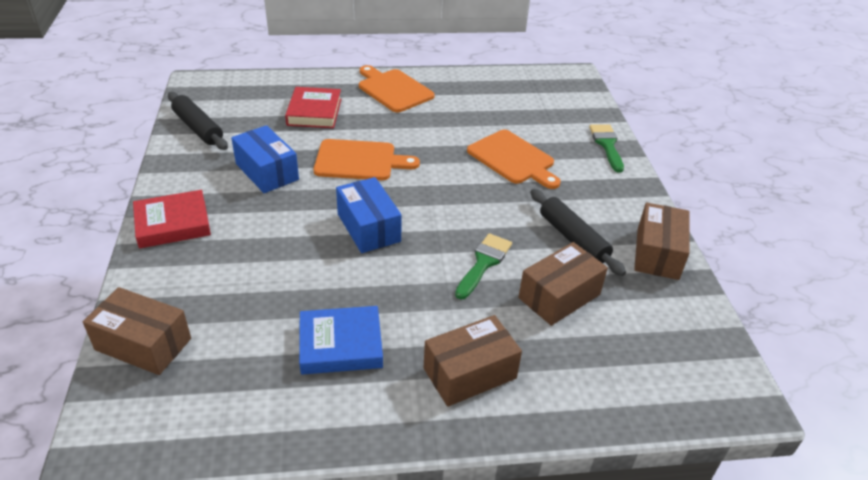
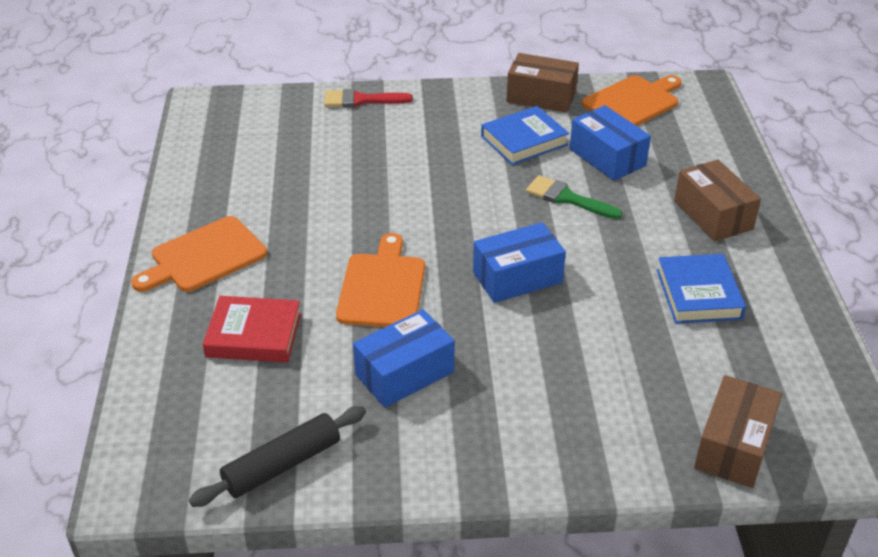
camera: 85 degrees left, 0 degrees up
(173, 224) = (522, 456): red book -> none
(513, 159) = (384, 165): orange cutting board -> orange cutting board (633, 102)
(559, 296) = (607, 157): brown box -> blue box
(573, 238) = (524, 140): black rolling pin -> blue book
(607, 145) = (360, 100): green brush -> red brush

